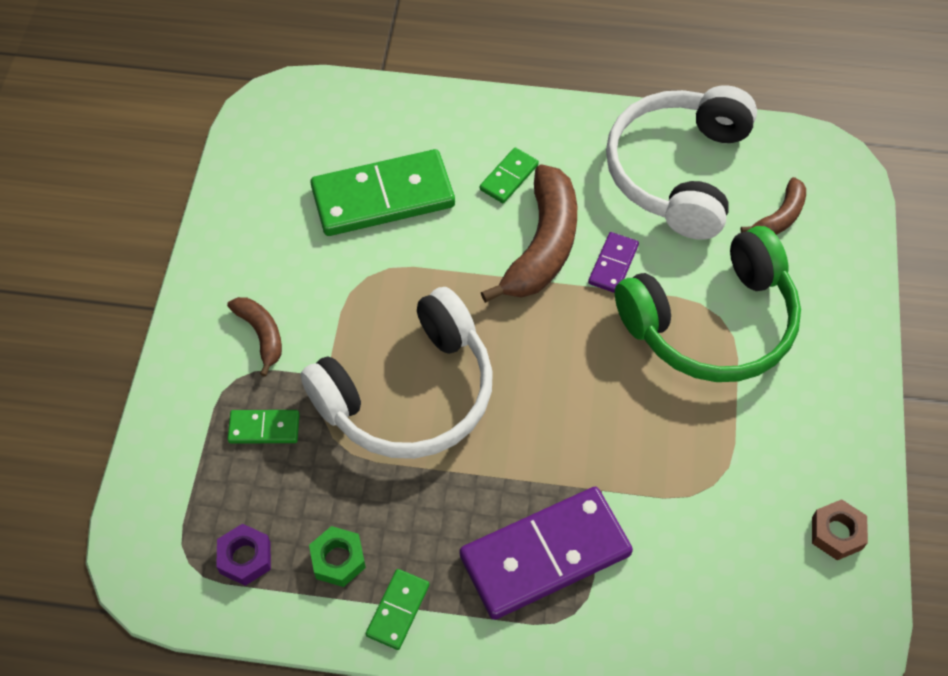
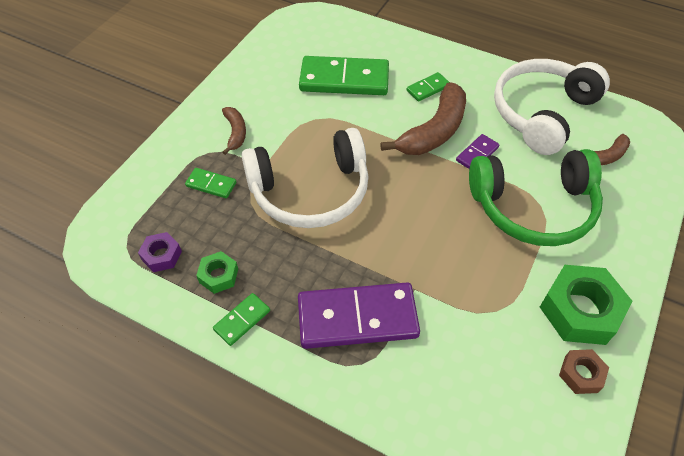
camera: 20 degrees right, 5 degrees down
(812, 450) = (580, 310): none -> green nut

